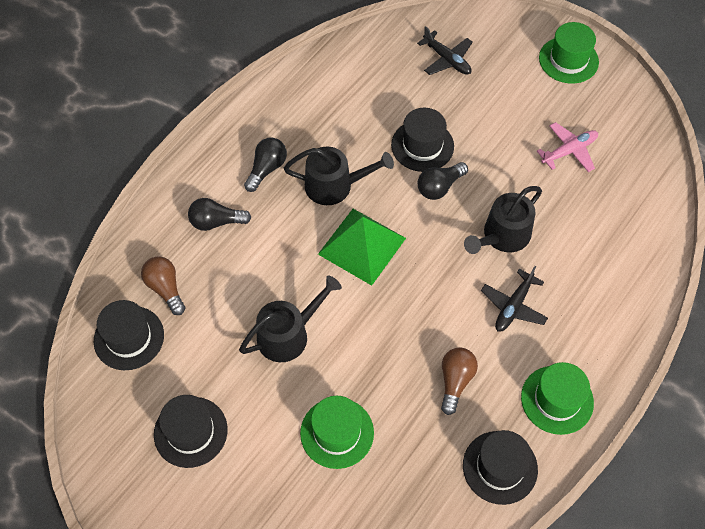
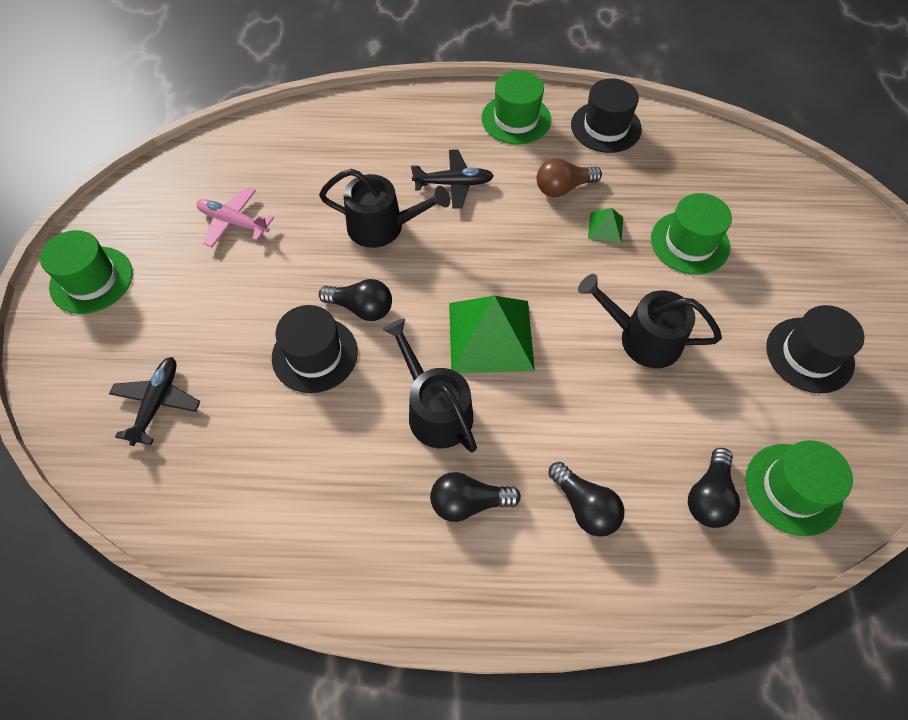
camera: 125 degrees left, 0 degrees up
(129, 338) = (793, 489): black hat -> green hat
(165, 288) = (709, 496): brown light bulb -> black light bulb
(395, 383) = (605, 227): none -> green pyramid

